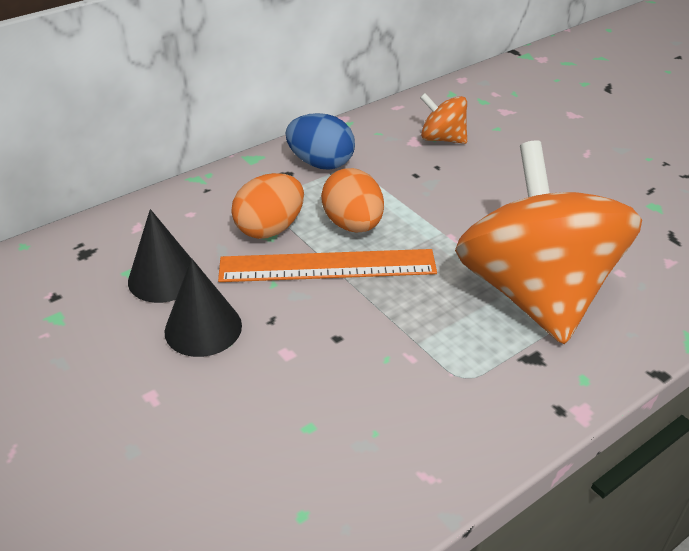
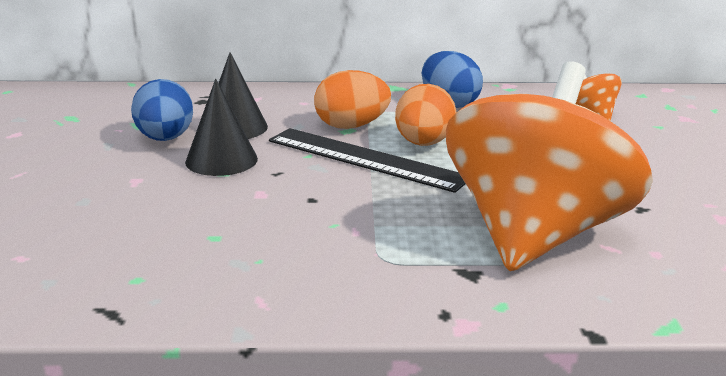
camera: 35 degrees right, 15 degrees down
(112, 325) = (165, 139): none -> blue egg
(327, 266) = (366, 159): orange ruler -> black ruler

